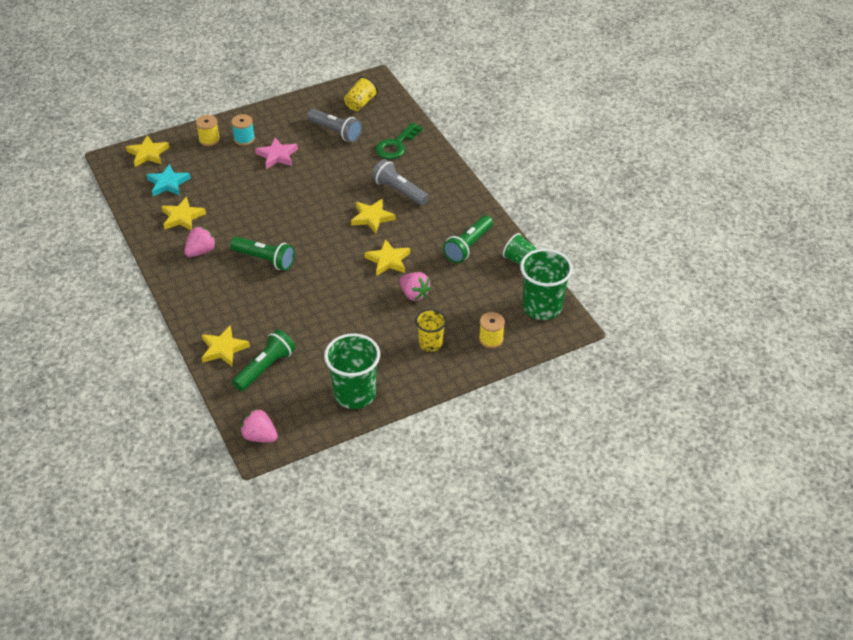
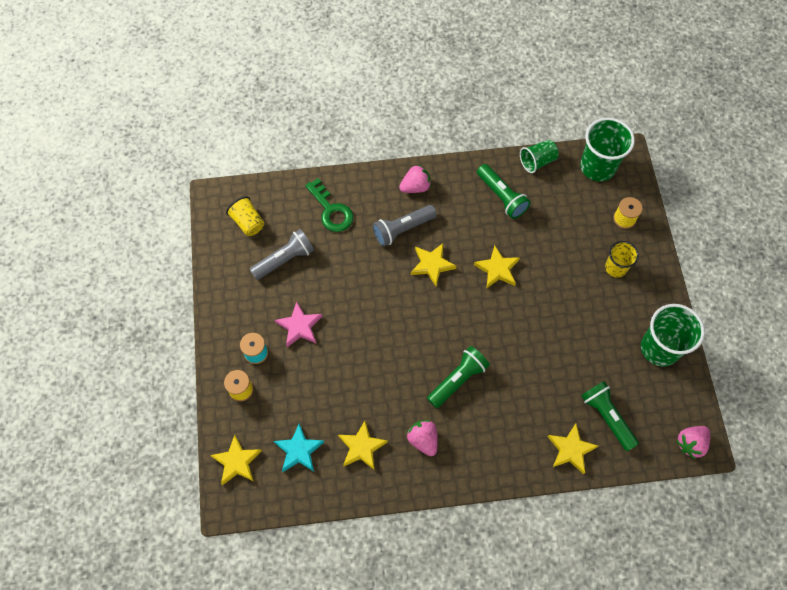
camera: 70 degrees left, 20 degrees up
(414, 294) = (550, 261): pink strawberry -> pink strawberry (415, 187)

